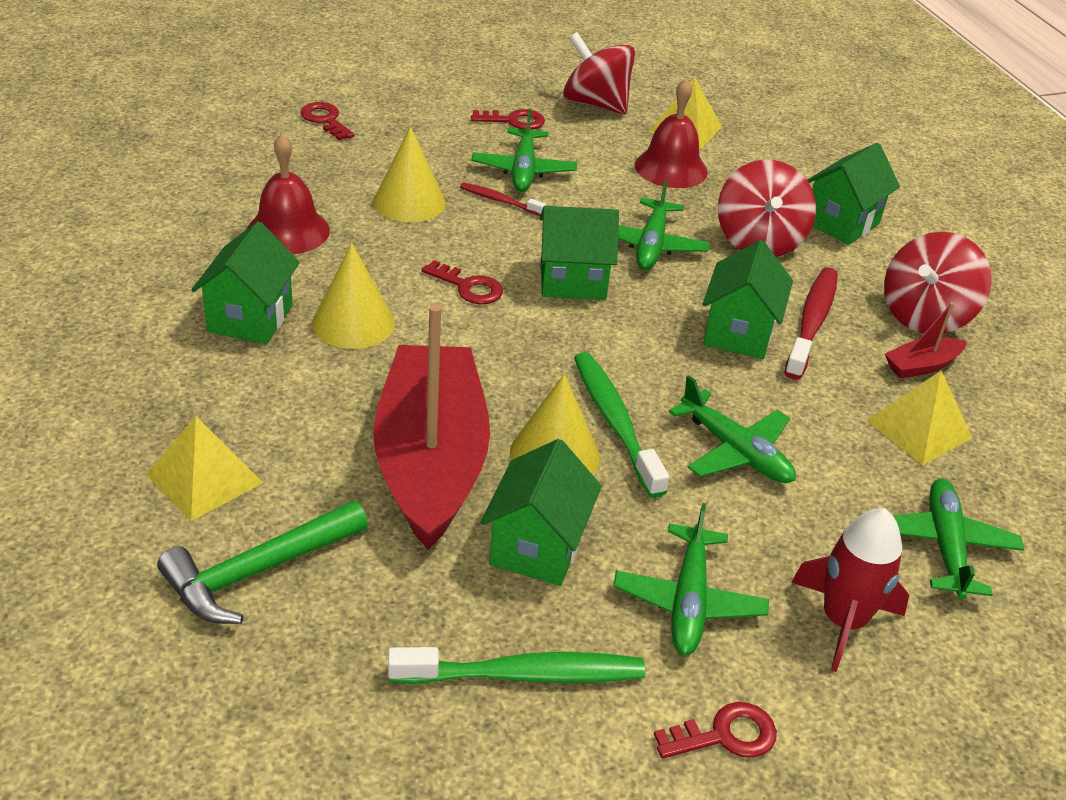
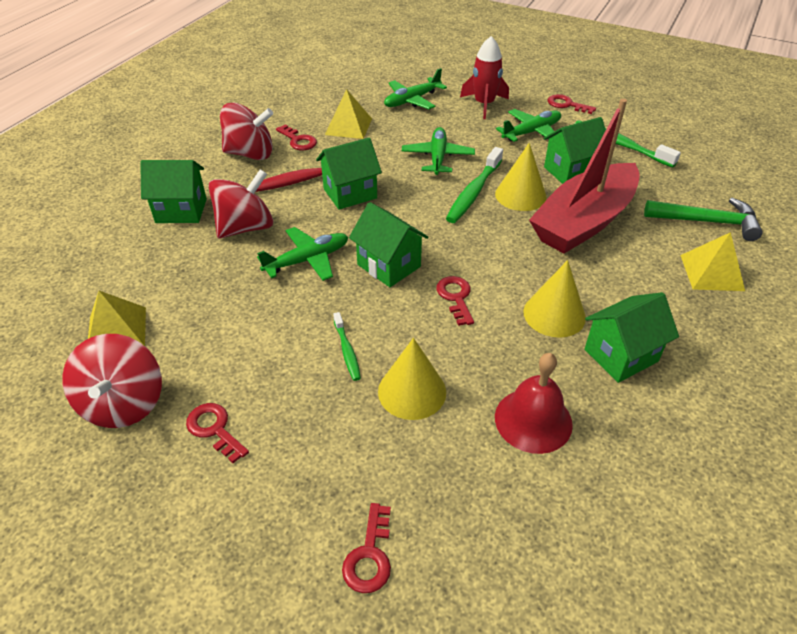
camera: 130 degrees left, 5 degrees up
(499, 201) = (347, 351): red toothbrush -> green toothbrush
(523, 170) = (289, 368): green plane -> none
(671, 168) = (193, 304): red bell -> none
(921, 366) = (298, 140): red boat -> red key

